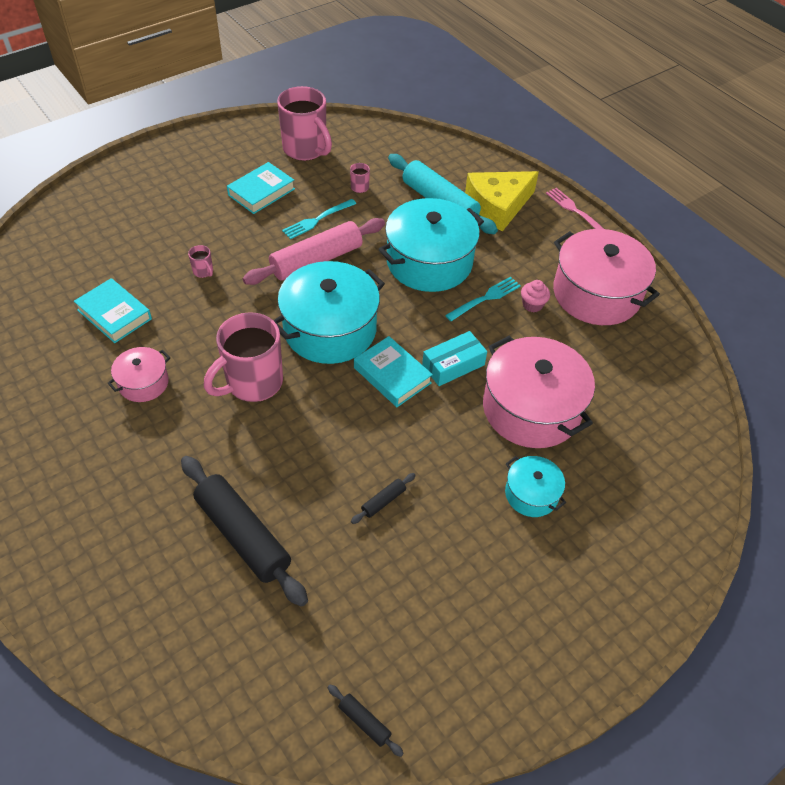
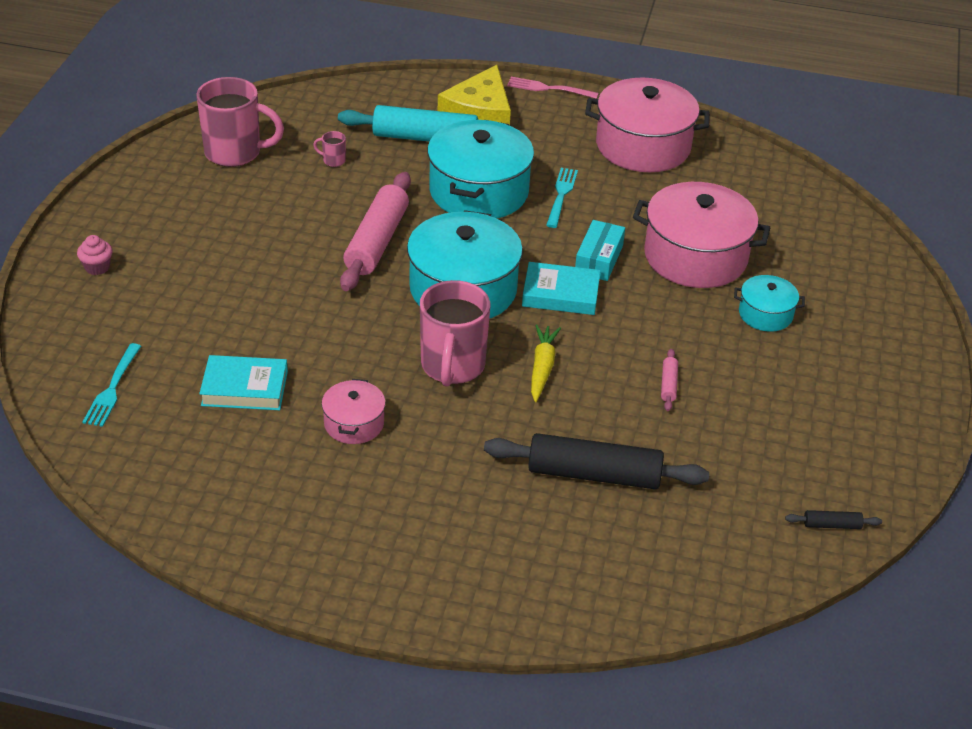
camera: 40 degrees left, 10 degrees down
(203, 272) = (282, 307): pink mug -> none
(261, 192) = (242, 211): turquoise book -> none
(310, 424) = (542, 368): none -> yellow carrot
(317, 220) = (331, 208): turquoise fork -> turquoise fork (112, 388)
(383, 501) = (668, 384): black rolling pin -> pink rolling pin
(532, 305) = (604, 180): pink cupcake -> pink cupcake (97, 267)

